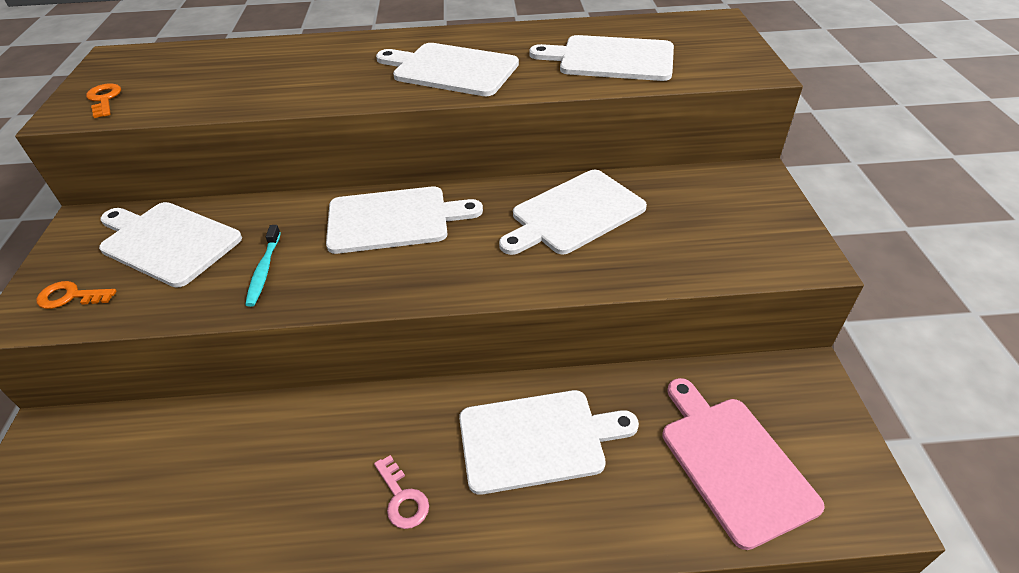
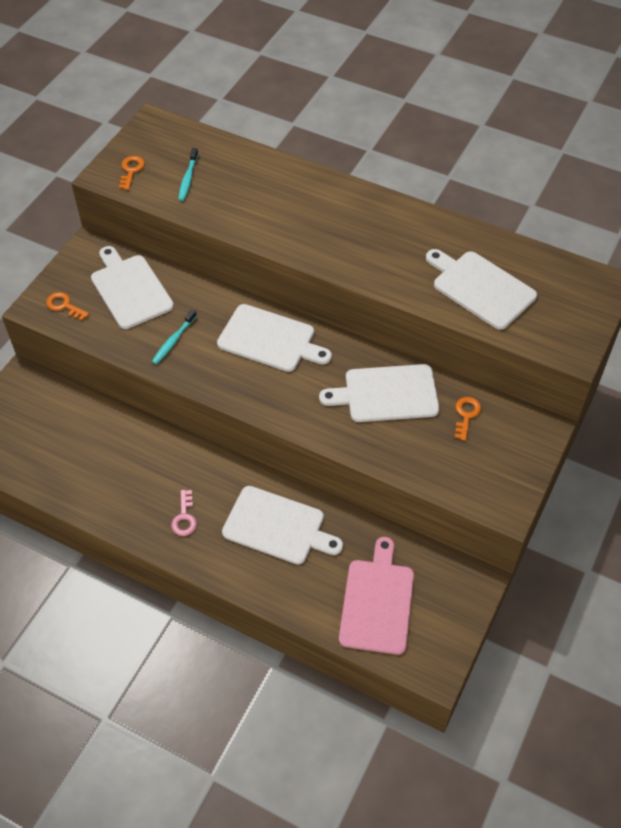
camera: 30 degrees right, 10 degrees up
(191, 83) = (188, 178): none -> turquoise toothbrush
(451, 69) = (361, 245): white cutting board -> none
(675, 196) = (466, 415): none -> orange key

